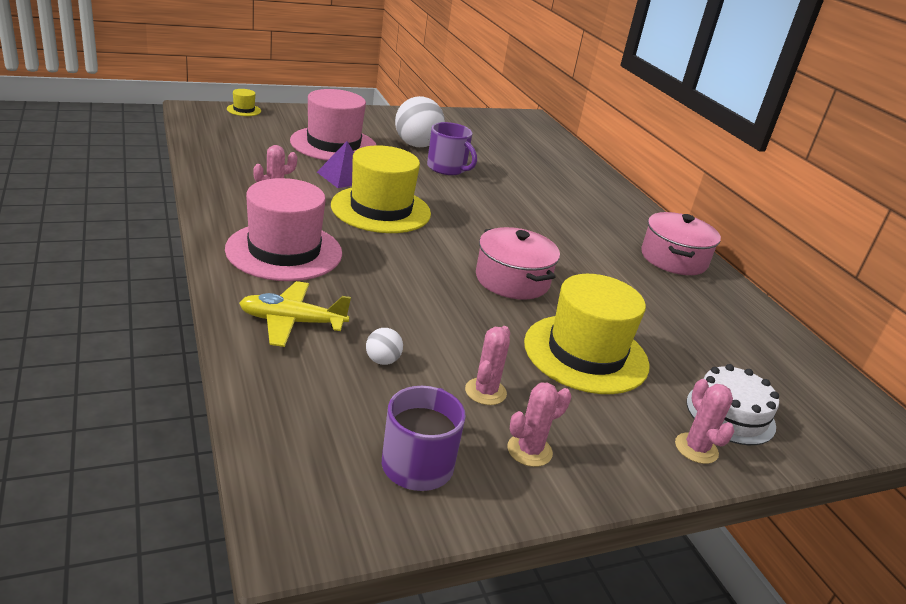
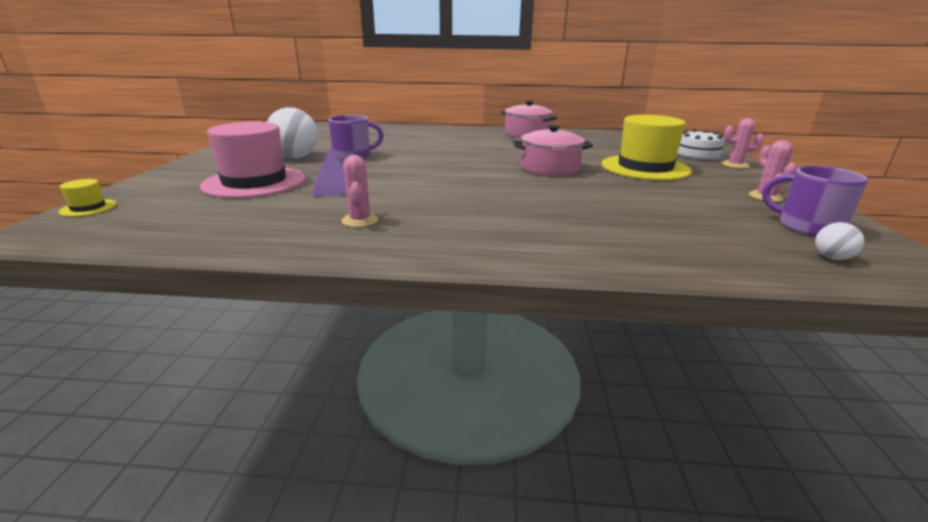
camera: 60 degrees left, 5 degrees down
(284, 251) = (482, 230): pink hat -> none
(292, 322) = (622, 242): yellow plane -> none
(381, 209) = (415, 185): yellow hat -> none
(382, 361) = (675, 218): white ball -> white ball (831, 258)
(485, 392) = (703, 196): pink cactus -> none

